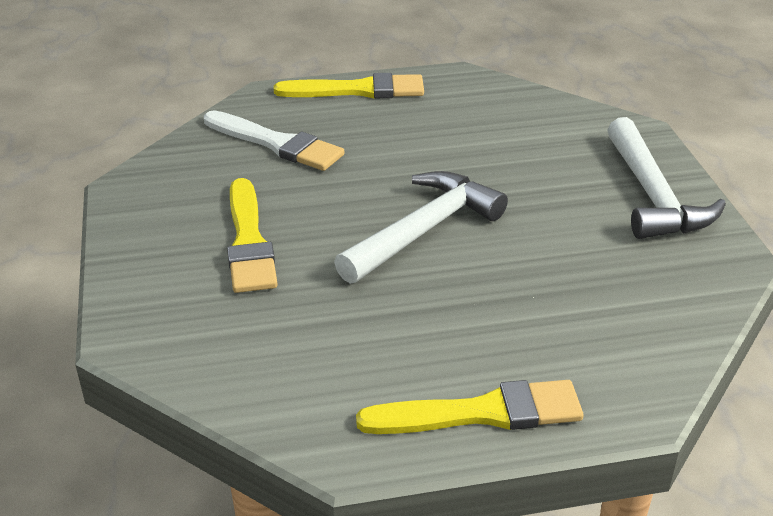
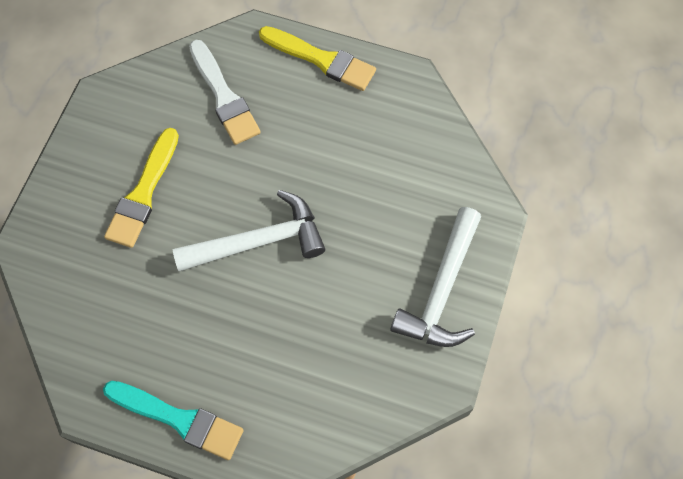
camera: 30 degrees right, 30 degrees up
(481, 413) = (179, 419): yellow brush -> turquoise brush

